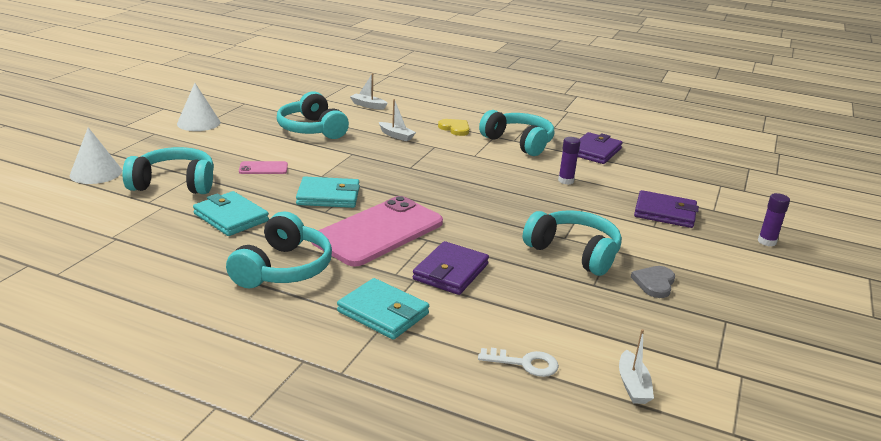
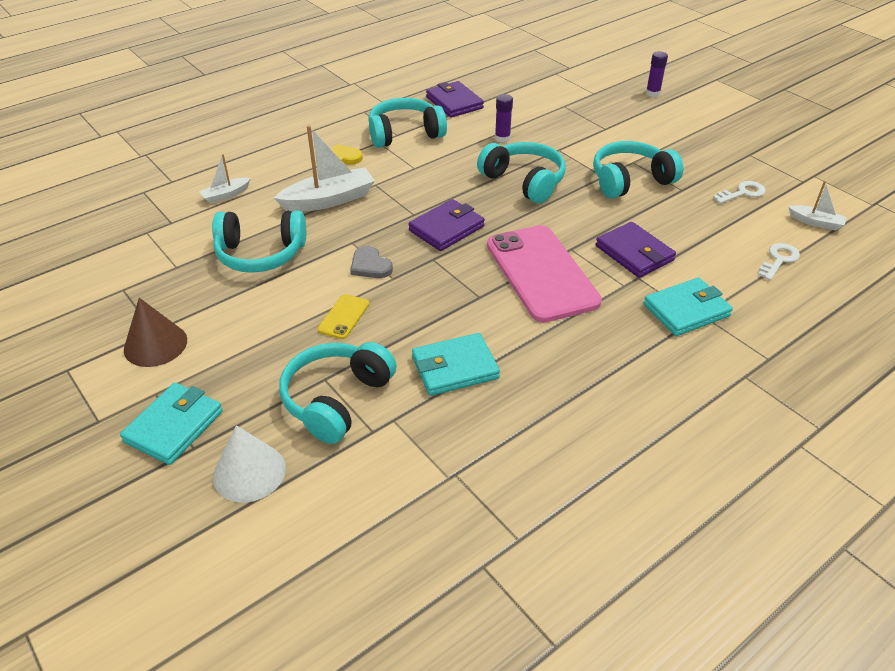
camera: 60 degrees left, 15 degrees up
(198, 123) = (155, 344): white cone -> brown cone
(263, 168) = (343, 317): pink phone -> yellow phone
(283, 269) = (585, 353): turquoise headphones -> turquoise headphones (524, 181)
(328, 196) = (446, 285): turquoise wallet -> turquoise wallet (174, 426)
(396, 136) = (328, 200): white boat -> white boat, size x1.88
(634, 324) = (742, 193): none -> white key
(654, 283) = (691, 162): grey heart -> grey heart (370, 265)
(665, 213) = (587, 115): purple wallet -> purple wallet (446, 228)

